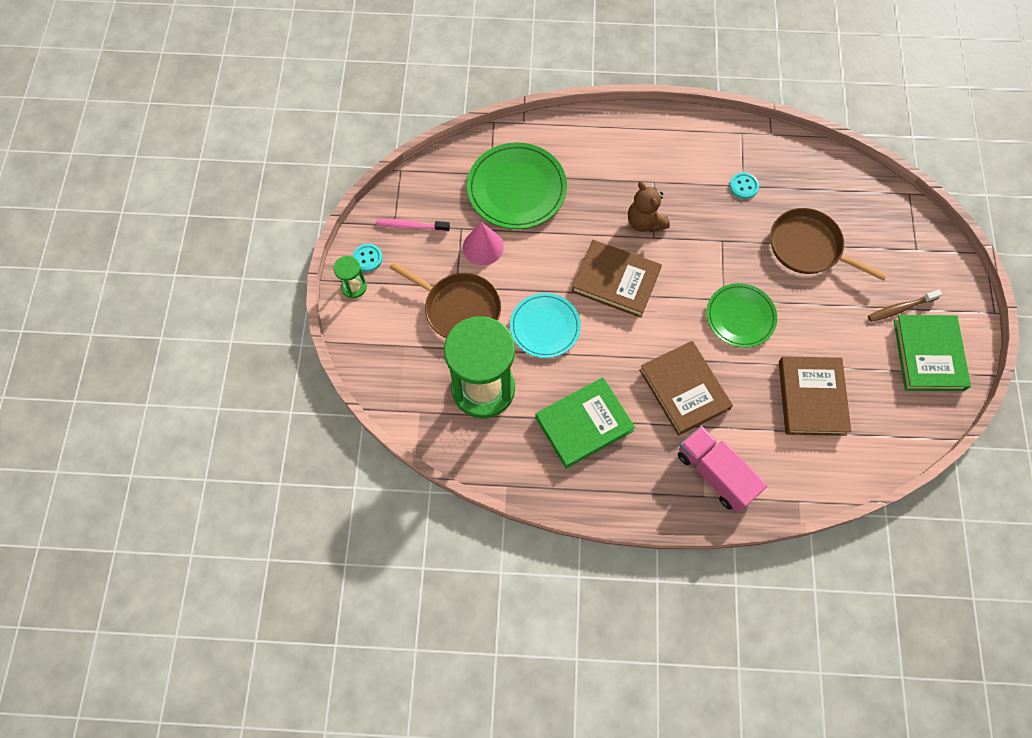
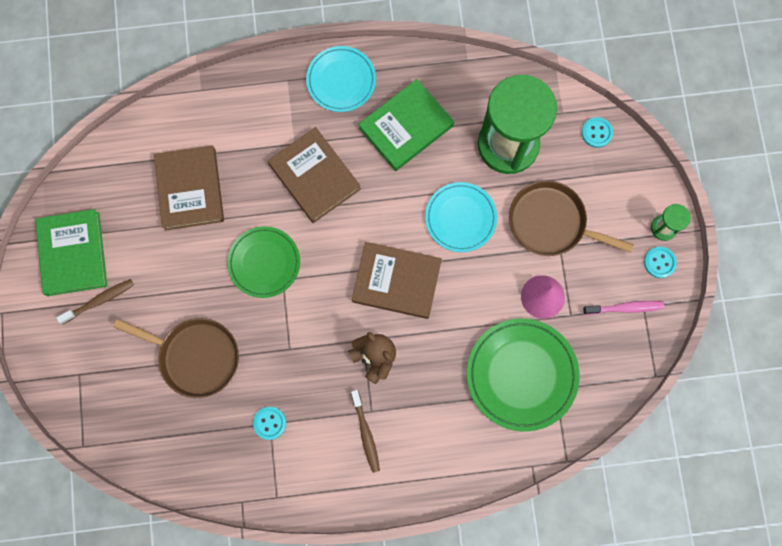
camera: 170 degrees right, 10 degrees up
(391, 386) = (596, 133): none -> turquoise button
(645, 485) = (341, 80): none -> turquoise plate
(660, 166) = (366, 433): none -> brown toothbrush
(715, 474) = (278, 101): pink truck -> none

